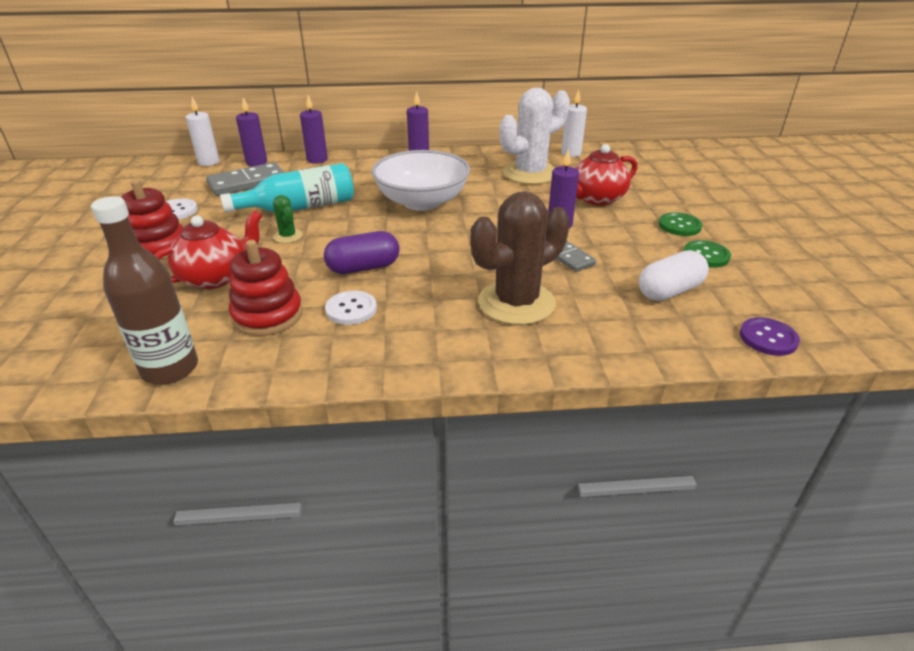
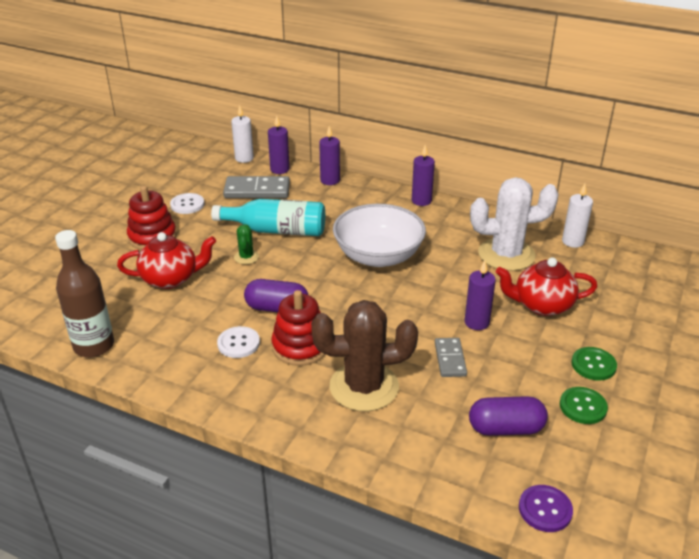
camera: 30 degrees right, 0 degrees up
(267, 315) = (180, 326): red stacking toy -> red stacking toy (300, 346)
(669, 291) = (505, 428): white capsule -> purple capsule

